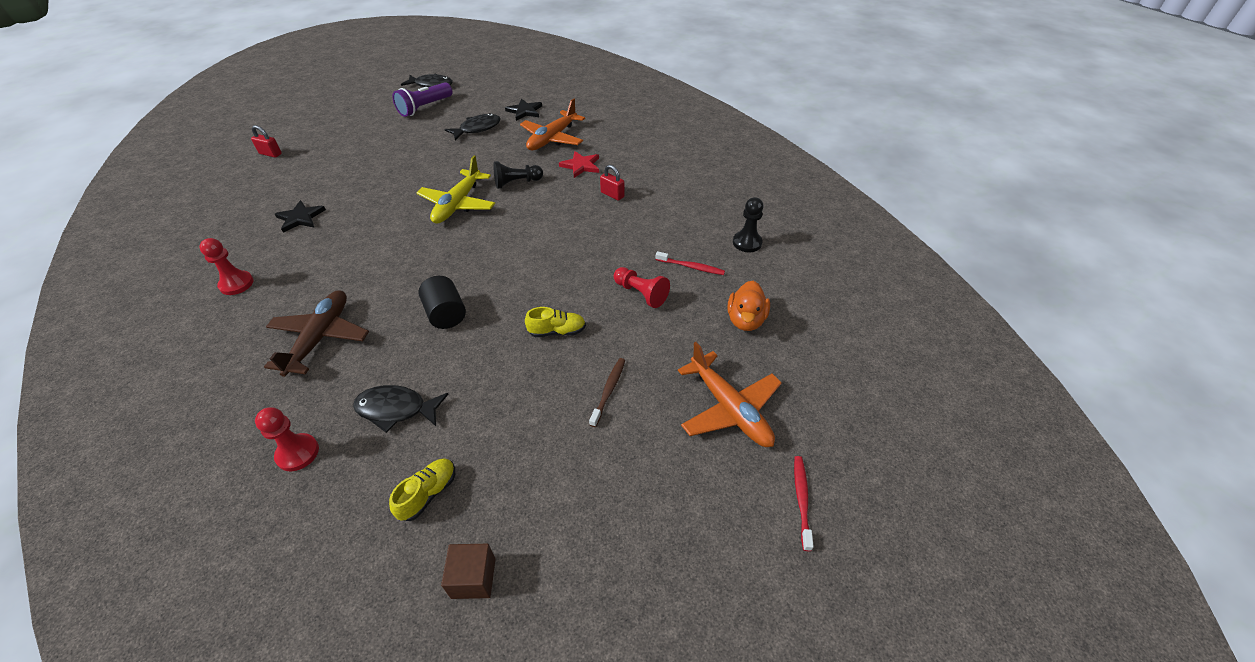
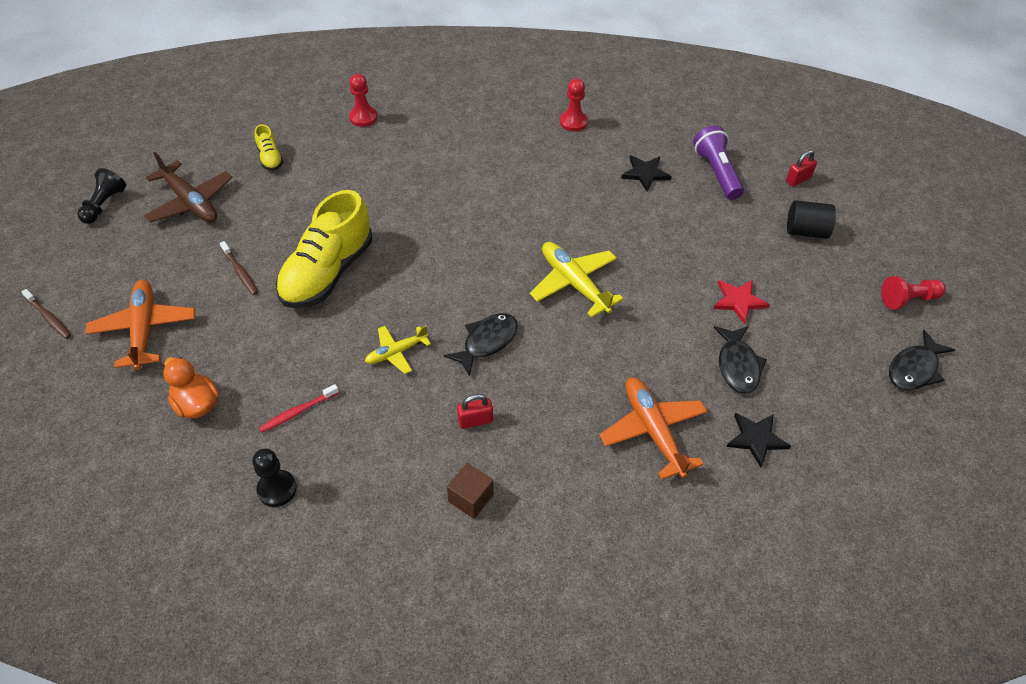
camera: 125 degrees right, 5 degrees up
(320, 337) = (461, 149): brown plane -> brown plane (190, 202)
(396, 409) = (350, 165): black fish -> black fish (487, 342)
(424, 108) = (838, 336): purple flashlight -> purple flashlight (717, 172)
(446, 314) = (417, 218): black cylinder -> black cylinder (806, 231)
(473, 578) = (200, 157): brown cube -> brown cube (470, 498)
(517, 183) = (575, 347): black pawn -> black pawn (104, 205)
(557, 331) = (327, 273): yellow shoe -> yellow shoe, size x2.28
(581, 166) = (562, 425): red star -> red star (738, 301)
(597, 250) = (396, 352): none -> yellow plane
(641, 293) = (307, 350): red pawn -> red pawn (908, 299)
(729, 409) = (144, 329): orange plane -> orange plane turned 75 degrees clockwise
(801, 500) = (49, 318): red toothbrush -> brown toothbrush

